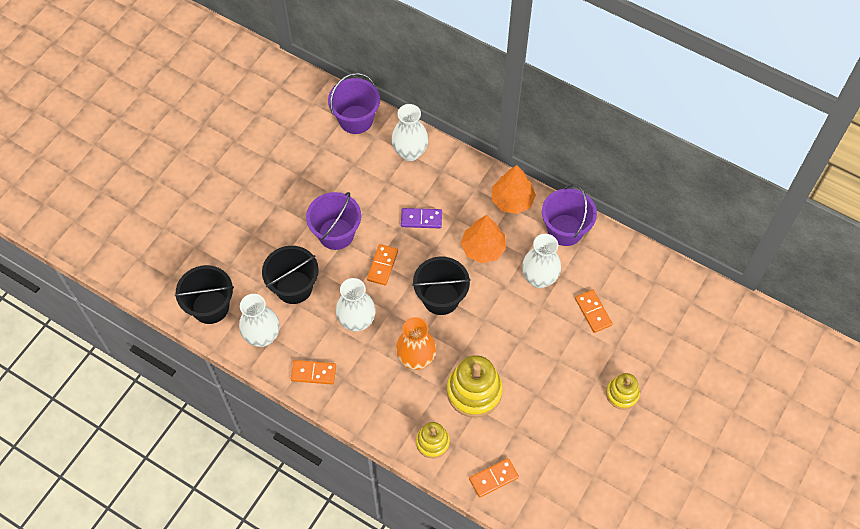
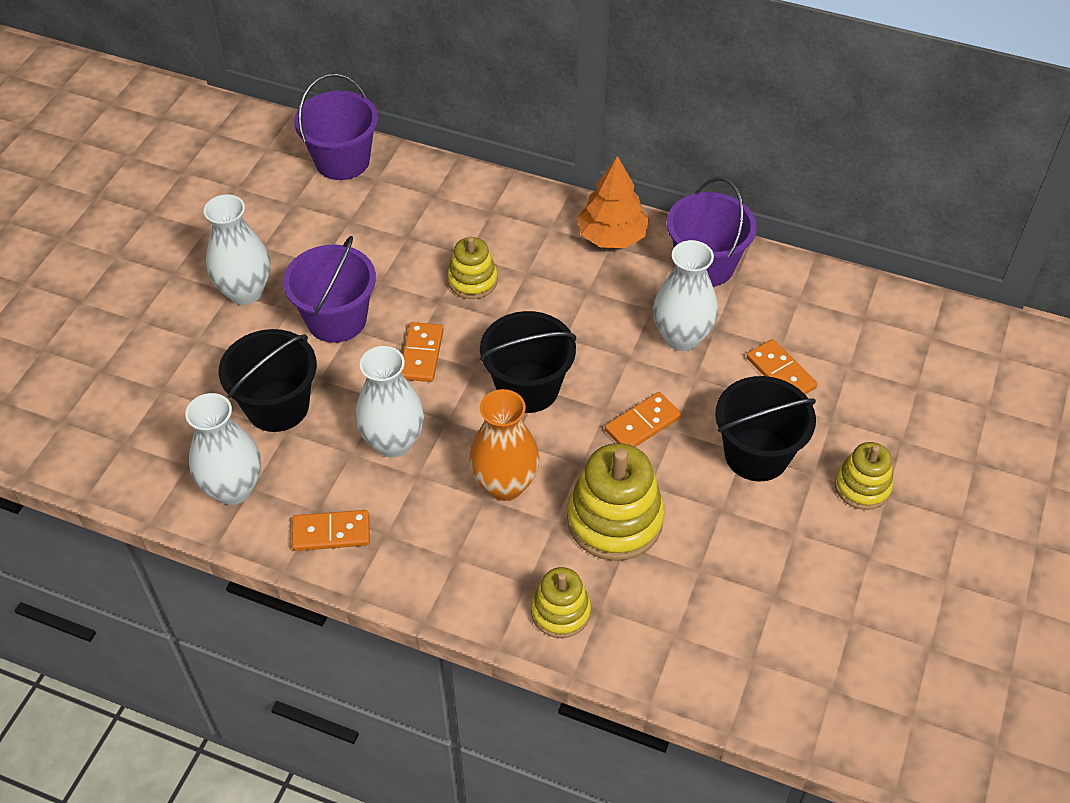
camera: 10 degrees left, 10 degrees down
(210, 307) = (136, 456): black bucket -> black bucket (756, 454)
(410, 152) = (436, 193): white vase -> white vase (245, 292)
(421, 219) = (472, 281): purple domino -> yellow stacking toy
(483, 248) = (581, 308): orange tree -> none
(493, 478) = (680, 654): orange domino -> orange domino (642, 424)

